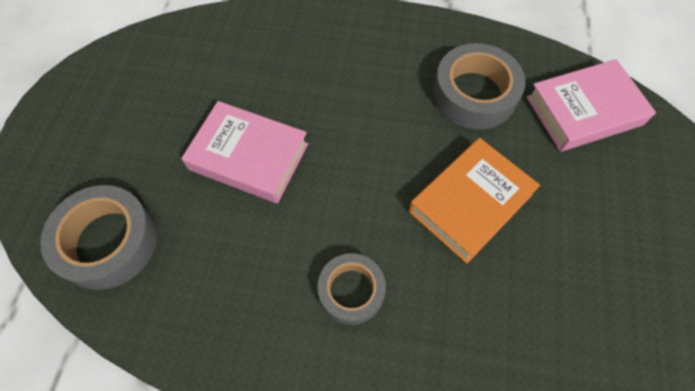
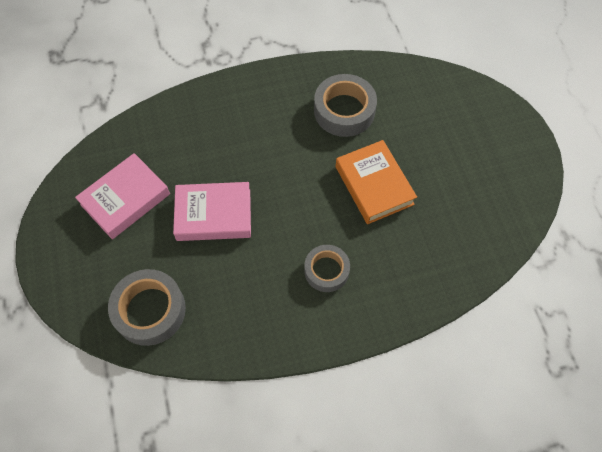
camera: 25 degrees left, 0 degrees up
(470, 203) = (374, 185): orange book -> orange book turned 45 degrees counterclockwise
(584, 111) = (419, 95): pink book -> pink book (125, 199)

